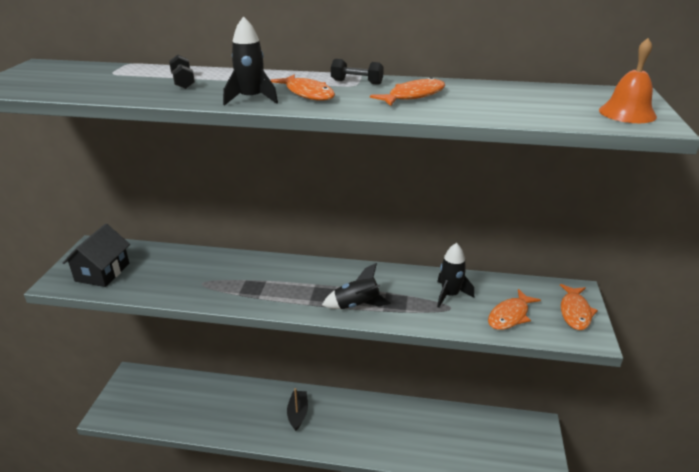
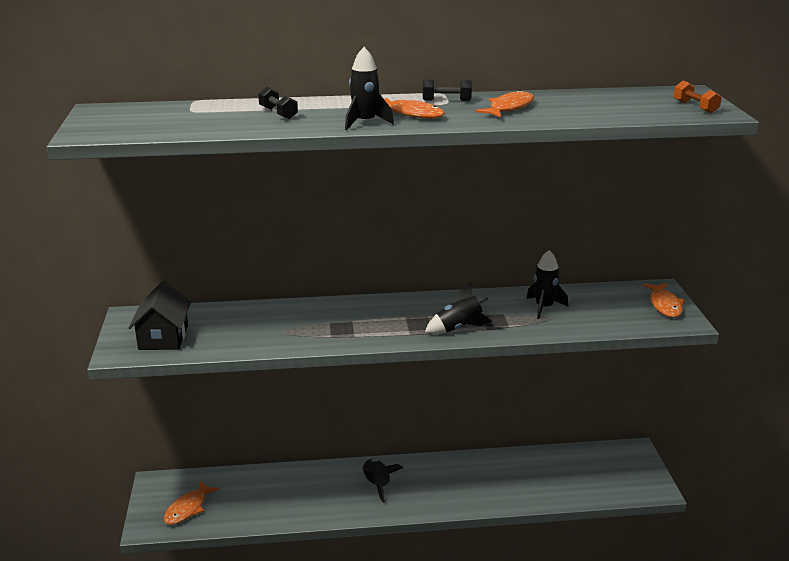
camera: 15 degrees left, 5 degrees down
(298, 413) = (377, 484): black boat -> black rocket
(510, 315) = (608, 316): orange fish -> orange fish (188, 508)
(627, 113) = (695, 107): orange bell -> orange dumbbell

